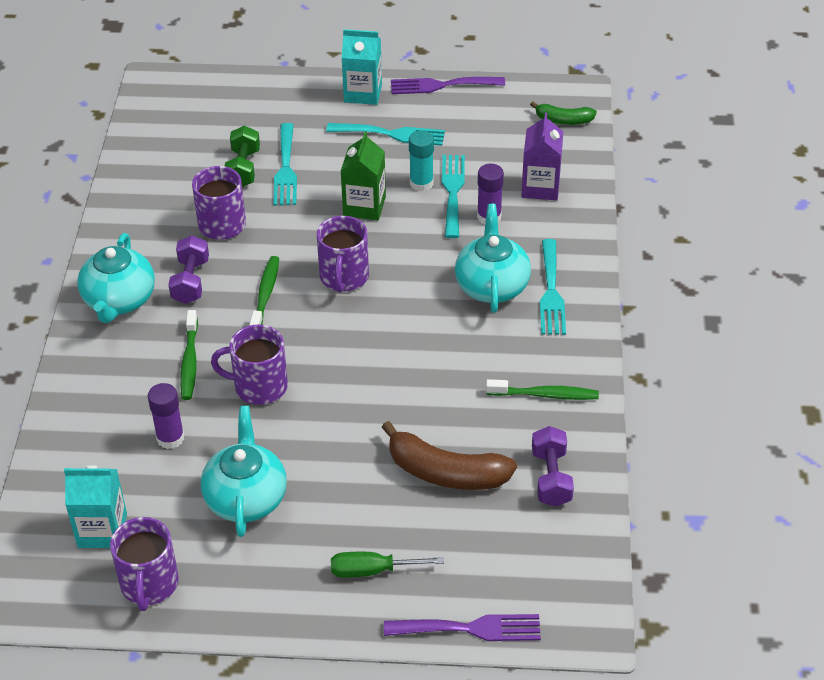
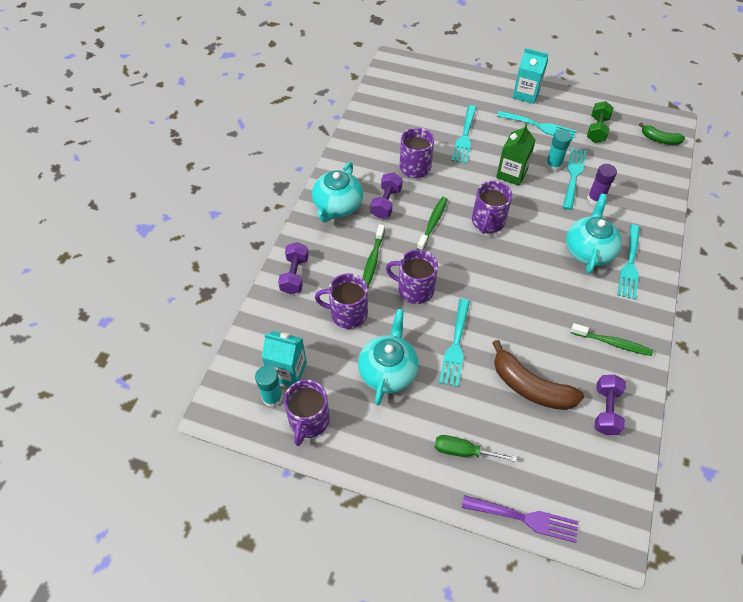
camera: 15 degrees right, 10 degrees up
(79, 405) = (294, 275): none -> purple dumbbell
(89, 568) = (272, 397): none -> turquoise glue stick
(170, 438) = (347, 313): purple glue stick -> purple mug
(243, 168) = (437, 131): green dumbbell -> green dumbbell (597, 130)
(333, 445) = (455, 346): none -> turquoise fork
(441, 85) = (579, 99): purple fork -> none
(540, 187) = (635, 185): purple carton -> none

